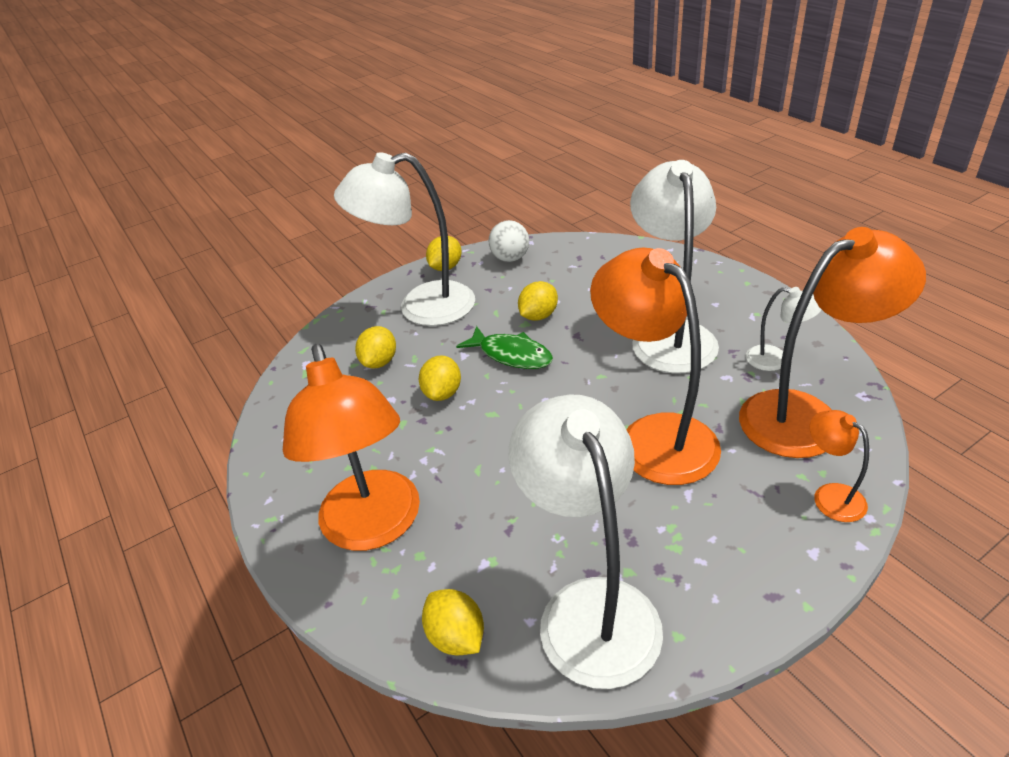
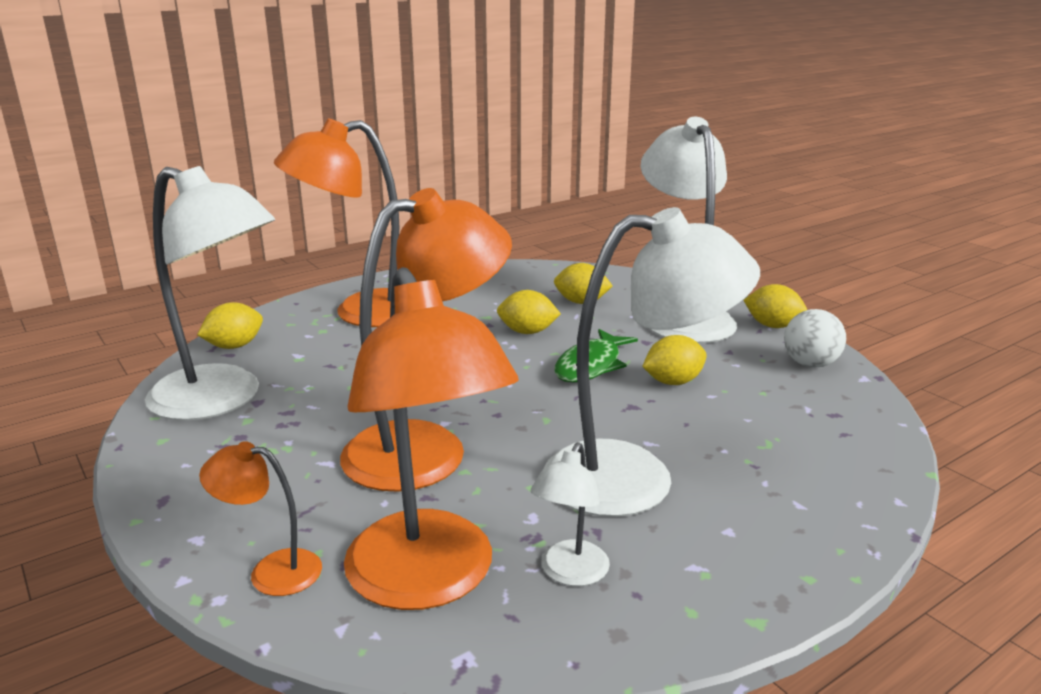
camera: 85 degrees right, 15 degrees down
(538, 316) = (673, 382): yellow lemon -> yellow lemon turned 60 degrees counterclockwise
(590, 607) = (222, 399): white lamp -> white lamp turned 45 degrees clockwise
(830, 496) = (271, 571): orange lamp -> orange lamp turned 135 degrees counterclockwise

